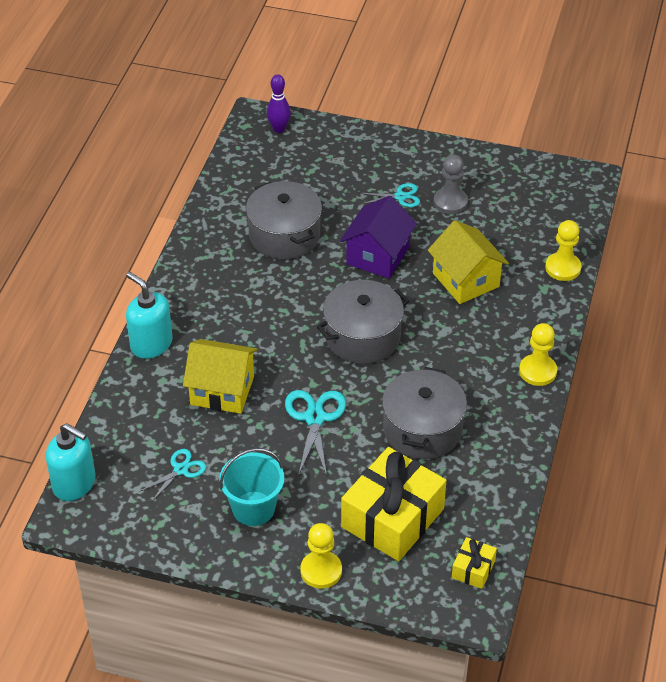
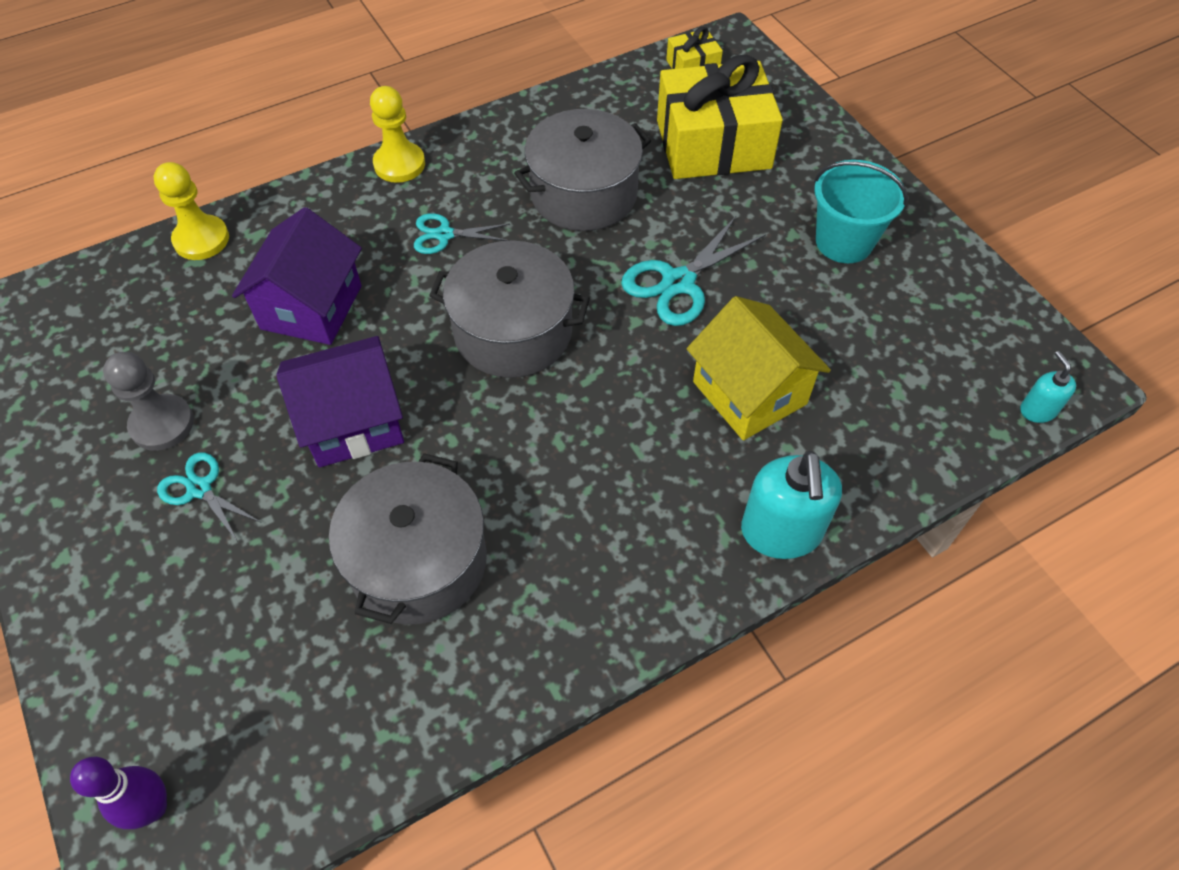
camera: 135 degrees left, 10 degrees up
(74, 484) = (1037, 410): turquoise soap dispenser -> turquoise soap dispenser, size x0.52
(181, 470) = (889, 335): turquoise scissors -> turquoise scissors (444, 234)
(321, 571) = (832, 149): yellow pawn -> none
(466, 280) = (311, 307): yellow house -> purple house

